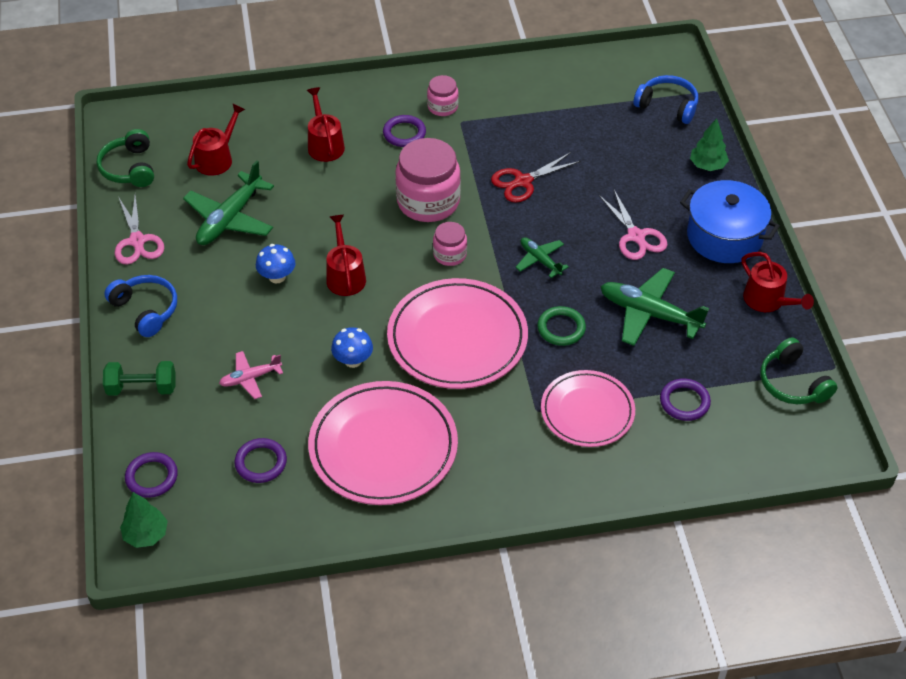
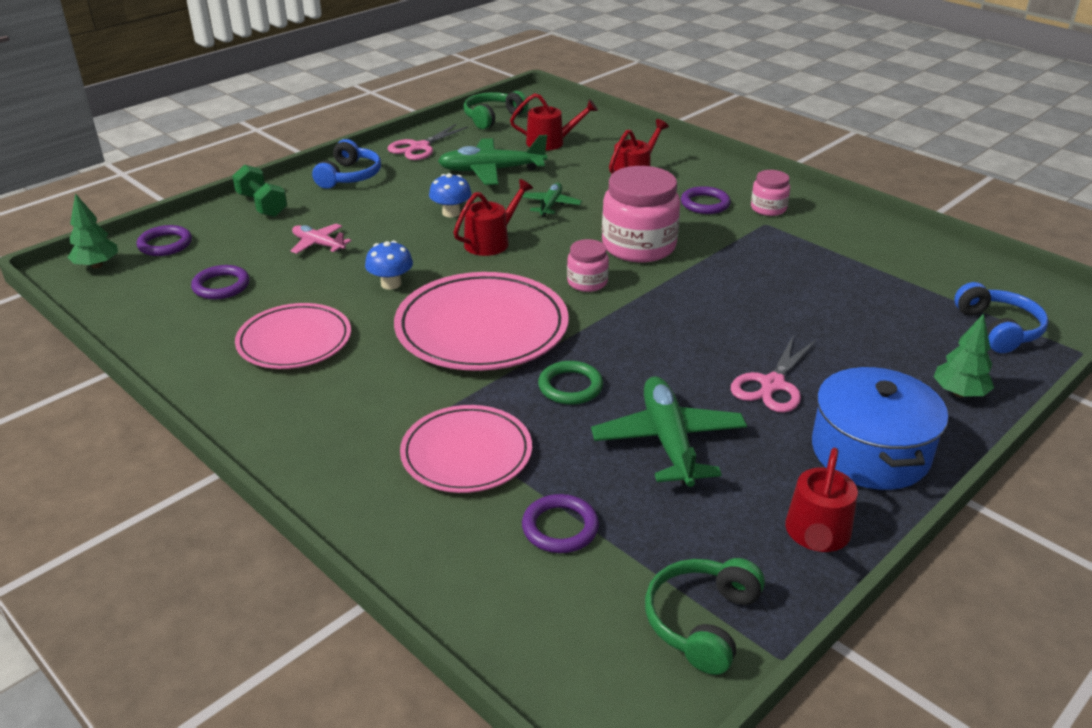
camera: 55 degrees right, 15 degrees down
(383, 447) = (294, 341): pink plate -> pink plate, size x0.64
(523, 181) = (742, 284): red scissors -> none
(540, 260) = (649, 336): green plane -> green plane (550, 205)

